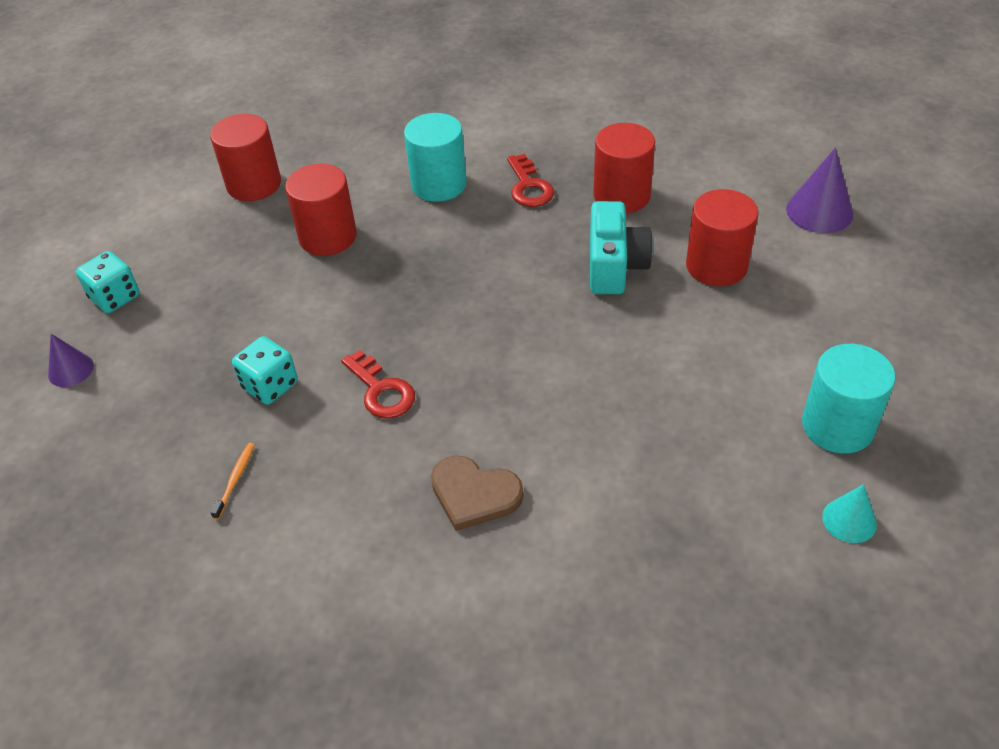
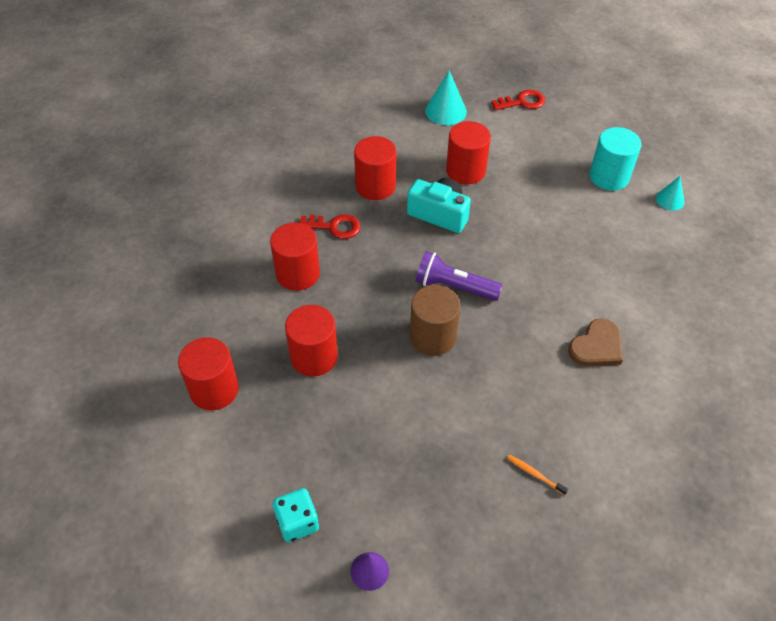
camera: 70 degrees left, 5 degrees up
(270, 385) = (455, 432): turquoise dice -> none
(381, 391) = (490, 368): red key -> red key (522, 102)
(405, 322) = (433, 336): none -> brown cylinder
(439, 184) = (298, 273): turquoise cylinder -> red cylinder
(497, 317) = (454, 287): none -> purple flashlight
(819, 211) = (445, 111): purple cone -> turquoise cone

